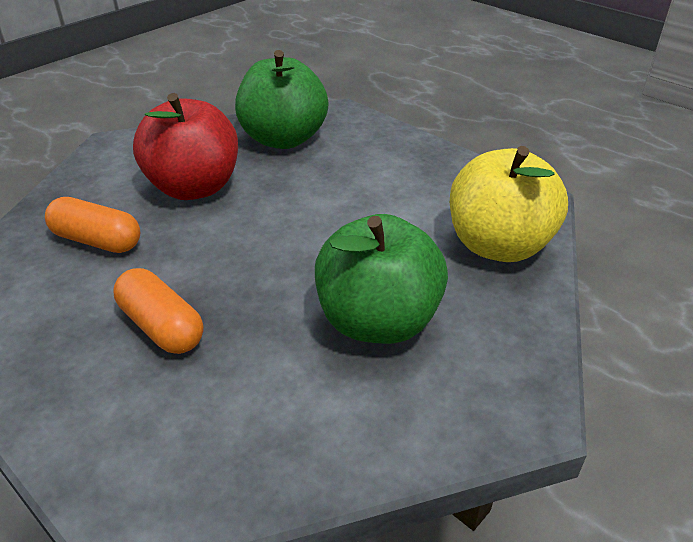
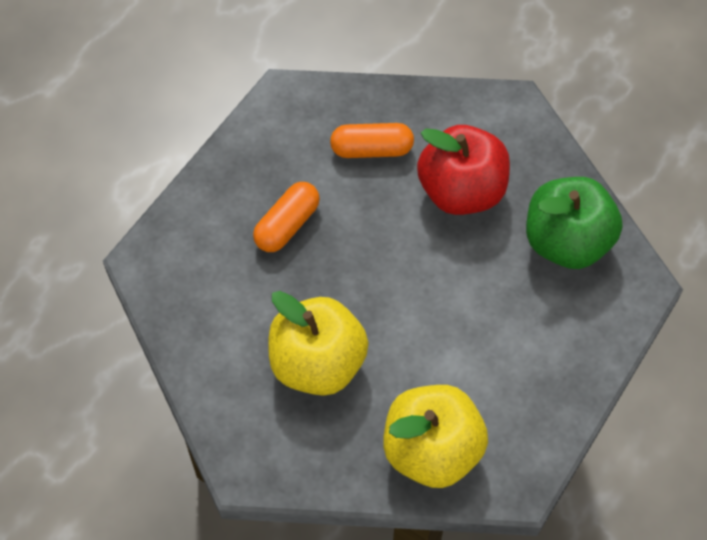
camera: 80 degrees right, 20 degrees up
(97, 240) = (371, 150): orange capsule -> orange capsule turned 75 degrees clockwise
(378, 321) = (318, 364): green apple -> yellow apple

